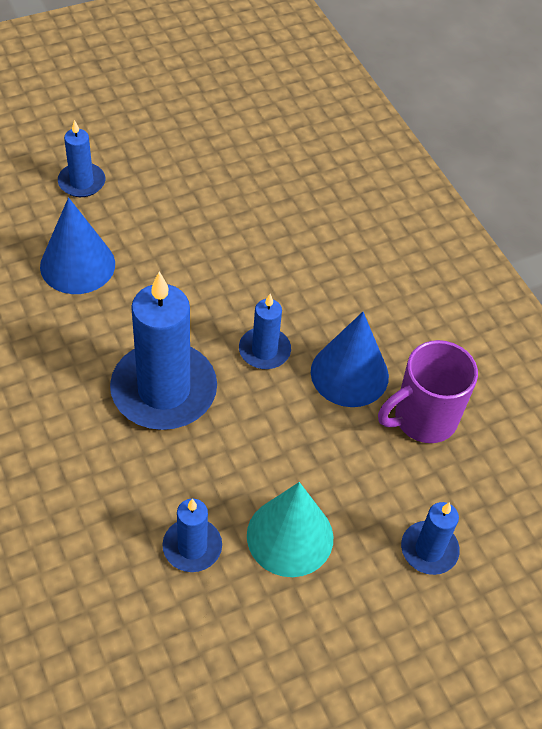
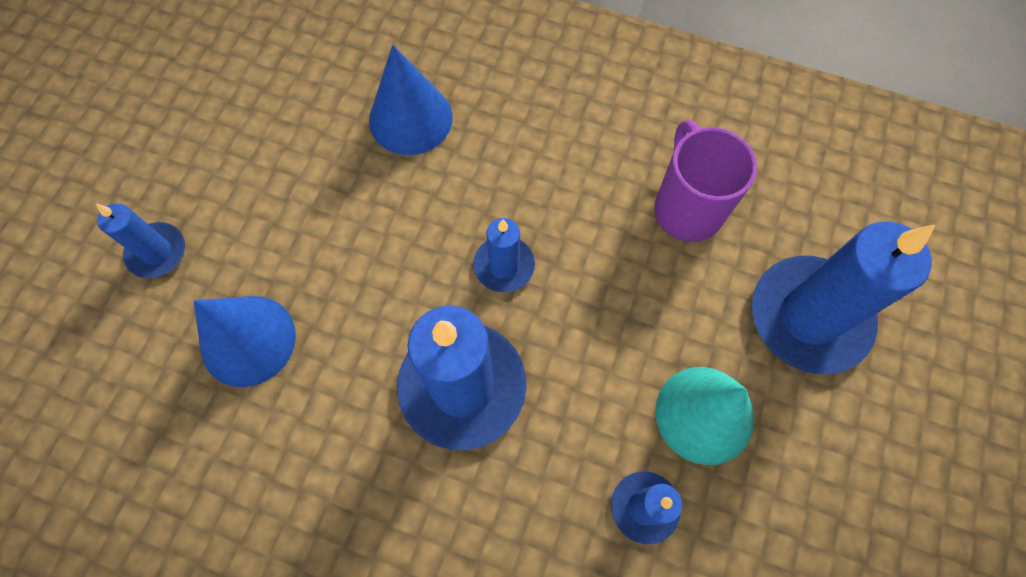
camera: 40 degrees left, 15 degrees up
(349, 374) = (592, 221): blue cone -> blue cone (410, 118)
(422, 419) = (687, 208): purple mug -> purple mug turned 150 degrees clockwise
(429, 549) = (809, 317): blue candle -> blue candle, size x1.96

